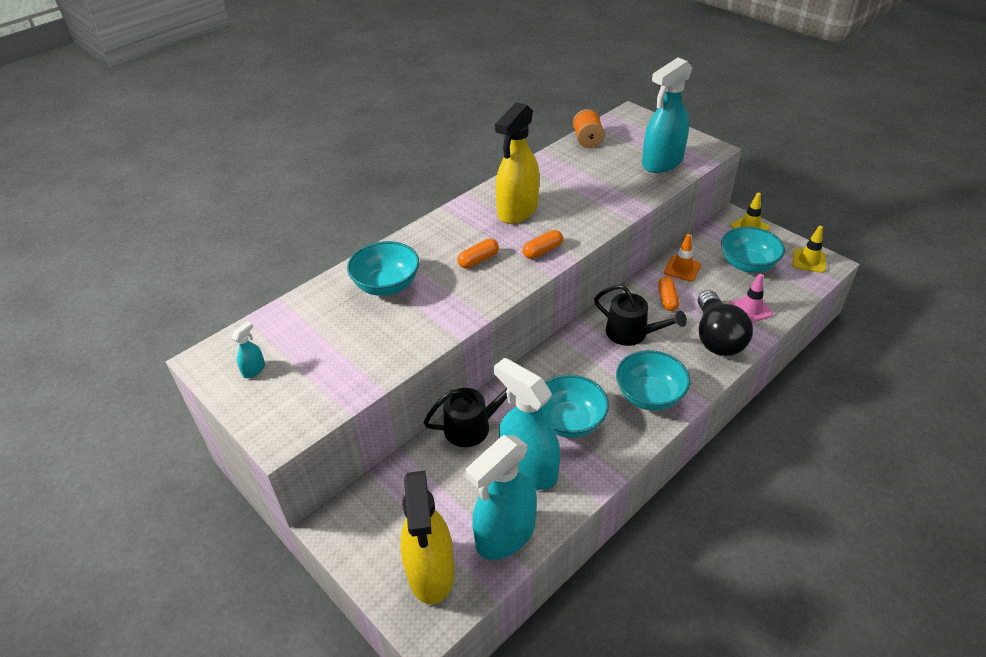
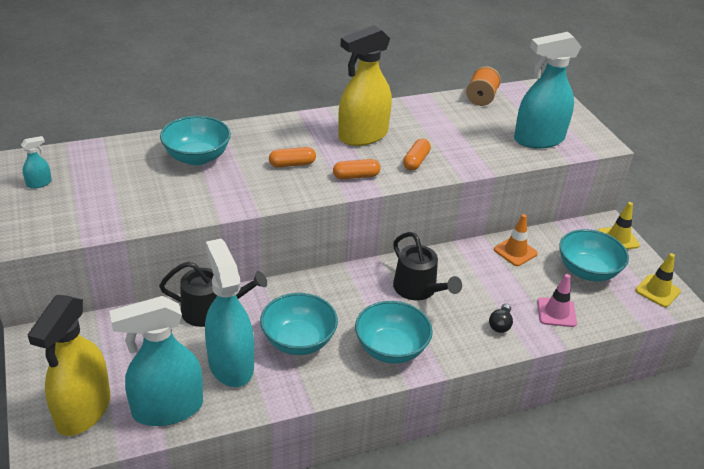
camera: 20 degrees right, 5 degrees down
(667, 299) = (478, 273): orange capsule -> orange capsule (416, 161)
(717, 337) = (500, 324): black light bulb -> black light bulb, size x0.42

